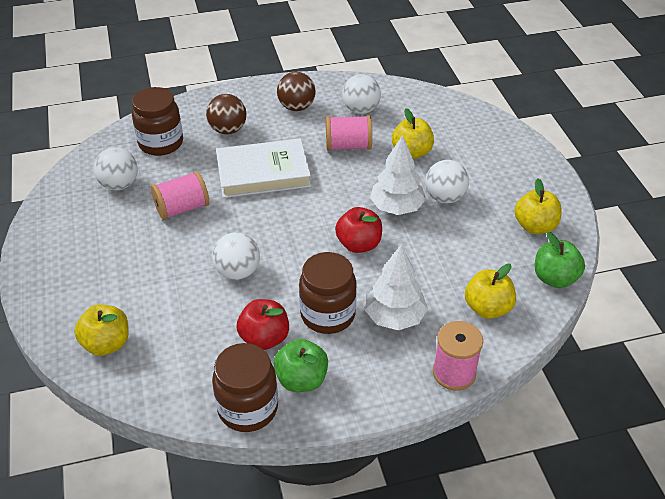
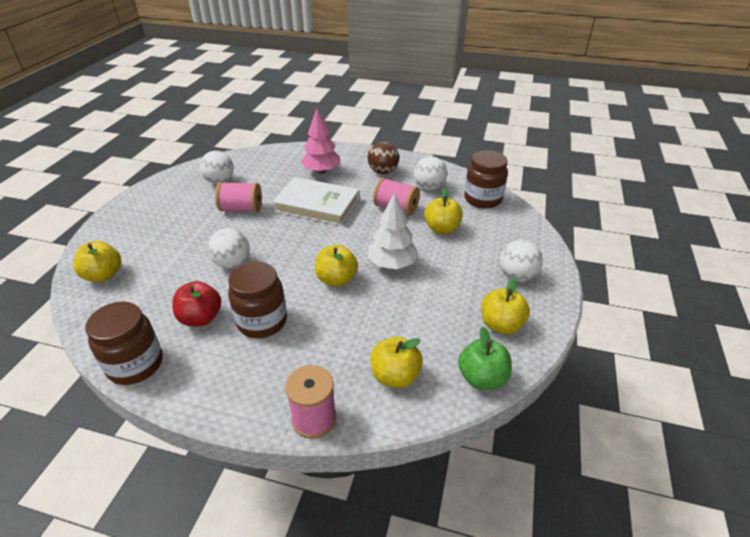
camera: 30 degrees right, 5 degrees down
(161, 143) = (271, 166): brown jar -> brown jar (482, 199)
(228, 130) = (321, 171): brown ball -> pink tree
(301, 379) = (193, 362): green apple -> none
(359, 244) = (336, 279): red apple -> yellow apple
(394, 317) = (310, 347): white tree -> none
(445, 197) = (439, 271): white ball -> white ball (517, 276)

